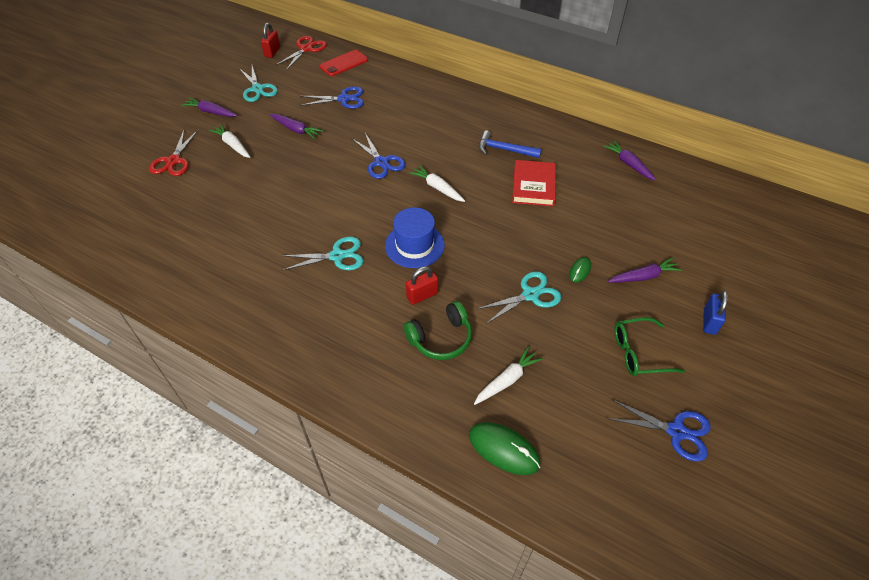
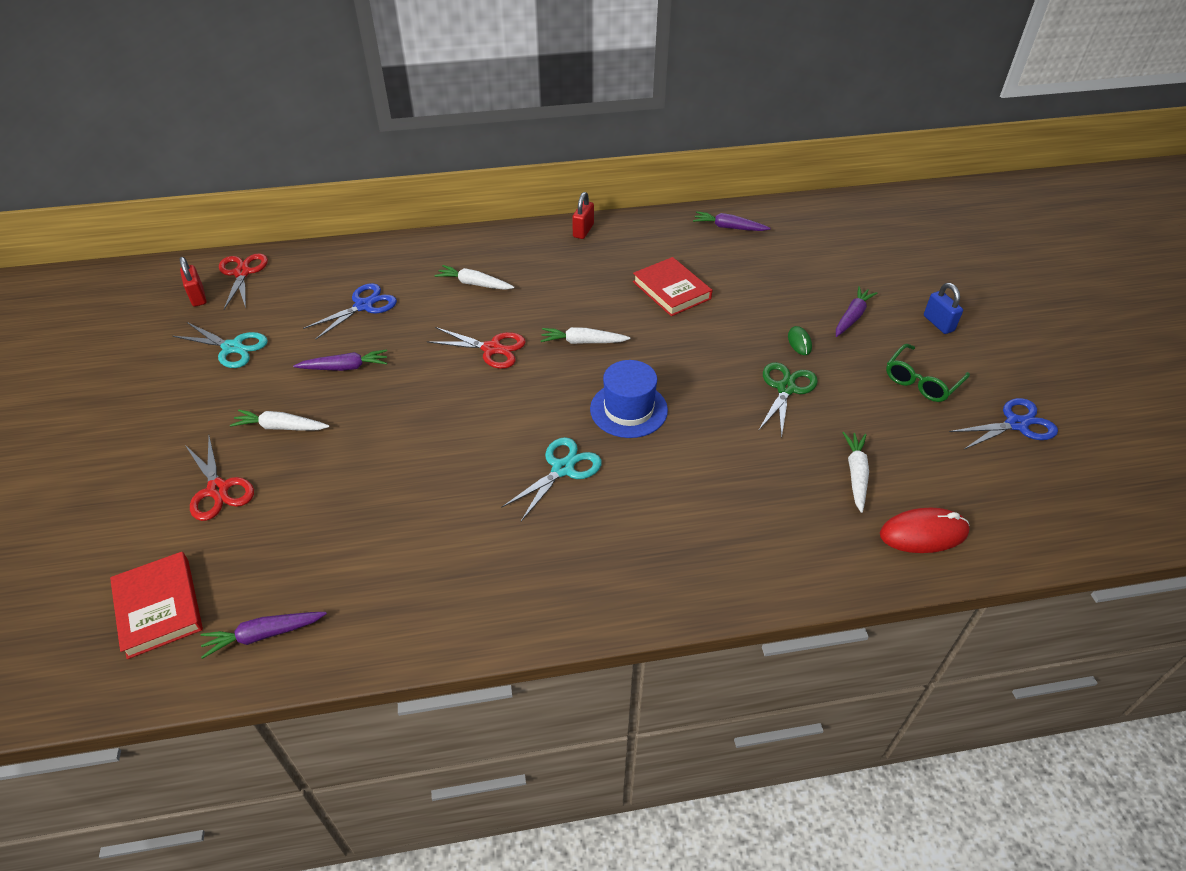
camera: 40 degrees left, 5 degrees down
(93, 203) = (159, 607): none -> red book
(211, 112) = (198, 406): purple carrot -> purple carrot (263, 635)
(344, 63) = (314, 267): red phone -> none
(381, 162) = (492, 349): blue scissors -> red scissors
(417, 117) = (474, 284): none -> white carrot
(422, 295) = (694, 451): red padlock -> red padlock (583, 231)
(441, 338) = (758, 478): green headphones -> none
(504, 150) = (604, 271): blue hammer -> none
(504, 449) = (923, 533): green mouse -> red mouse
(530, 295) = (786, 388): turquoise scissors -> green scissors

